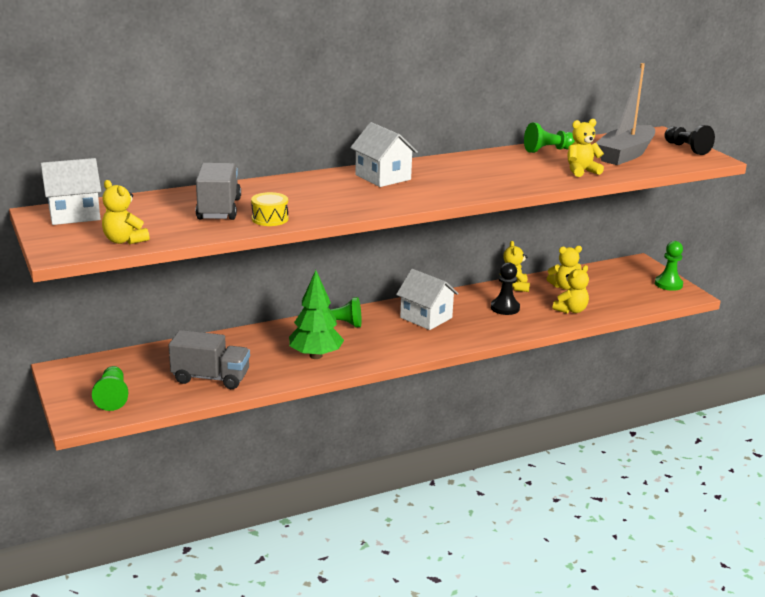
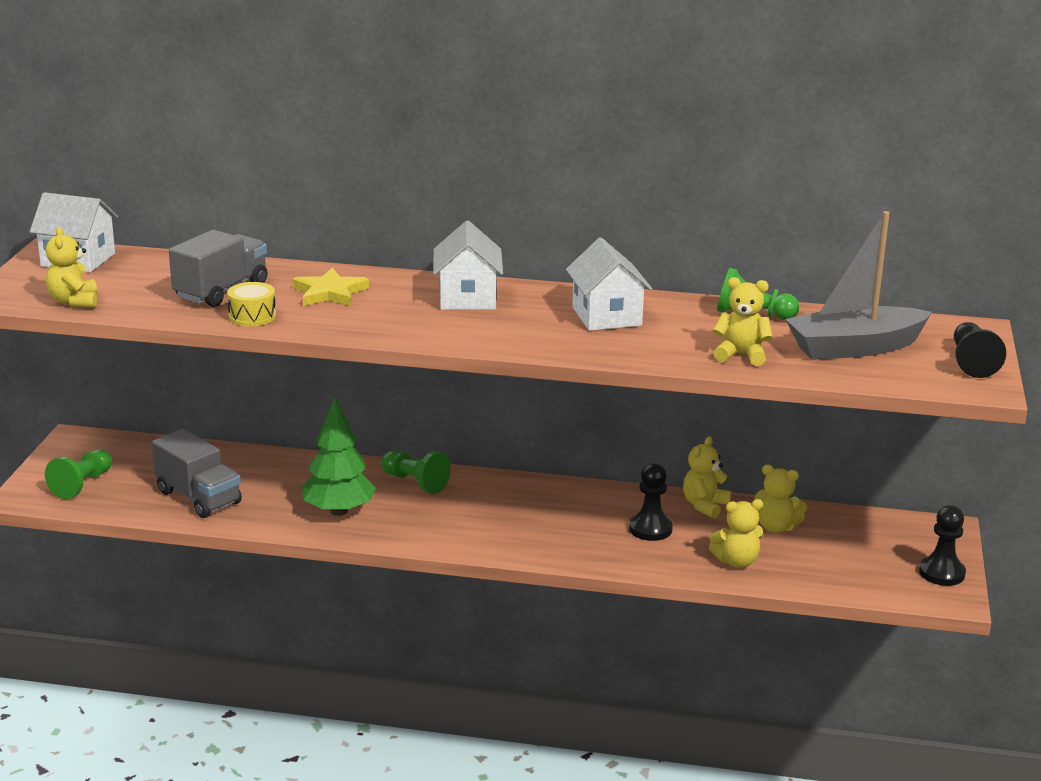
camera: 35 degrees right, 0 degrees up
(293, 193) = (330, 293): none -> yellow star
(426, 318) = (530, 508): white house -> white house (606, 316)
(668, 284) = (941, 573): green pawn -> black pawn

